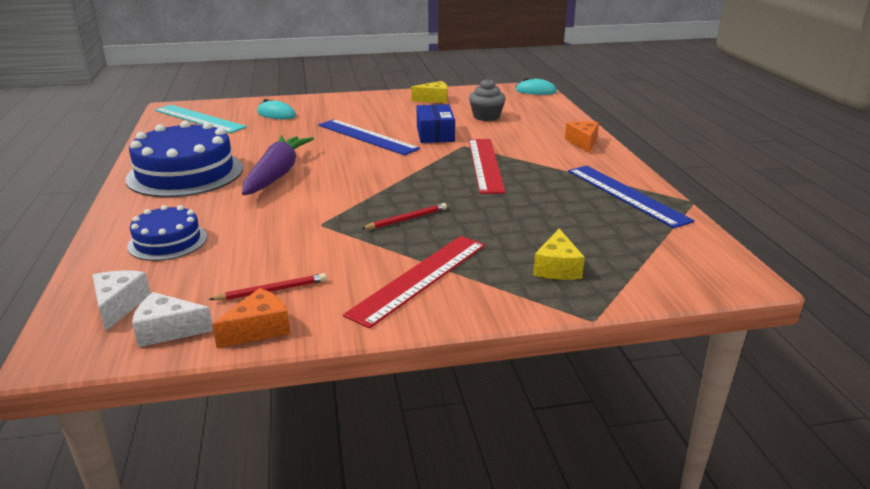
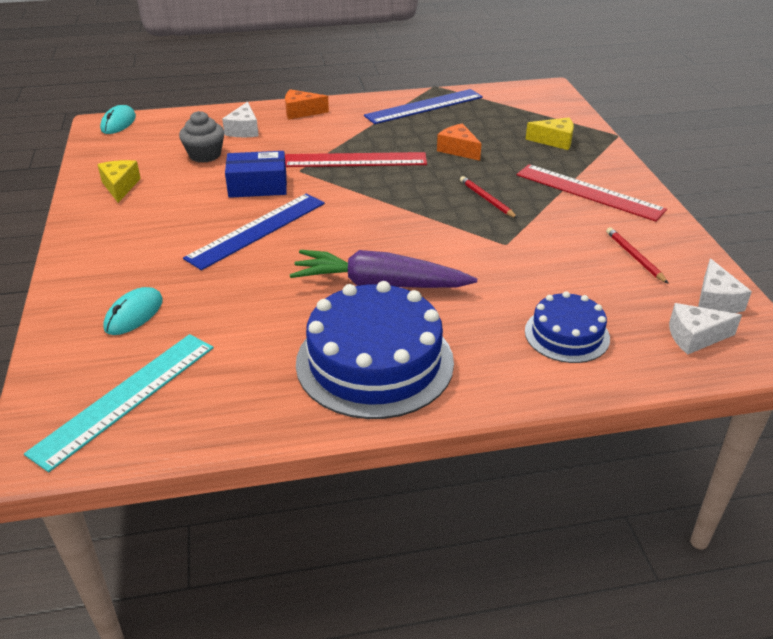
camera: 90 degrees left, 10 degrees up
(259, 329) = (691, 256): orange cheese -> orange cheese (458, 150)
(536, 125) = (244, 130): none -> white cheese

